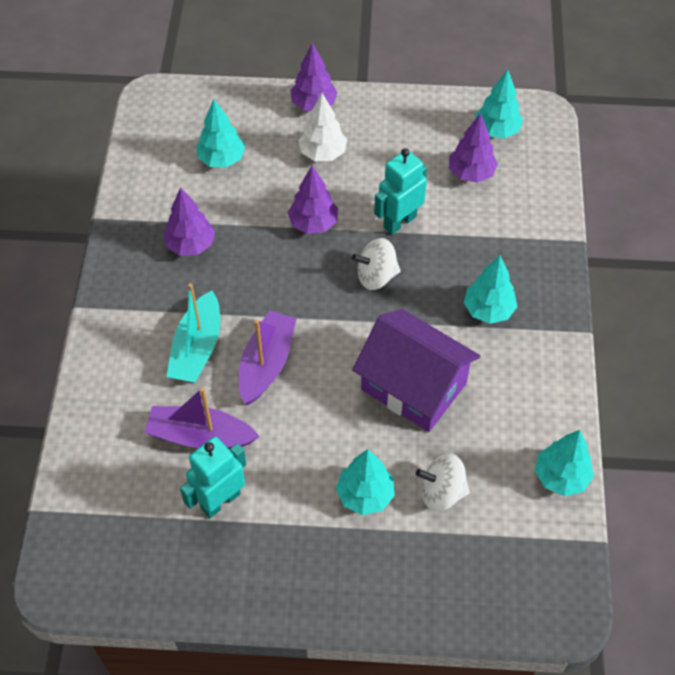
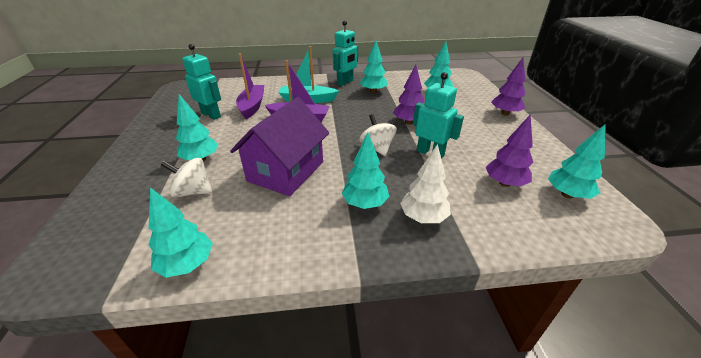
camera: 80 degrees right, 20 degrees down
(135, 281) = (345, 82): none -> turquoise robot
(190, 245) = (373, 91): purple tree -> turquoise tree
(323, 153) = (467, 120): white tree -> white tree (423, 217)
(441, 492) = (193, 191): white spinning top -> white spinning top turned 75 degrees counterclockwise

